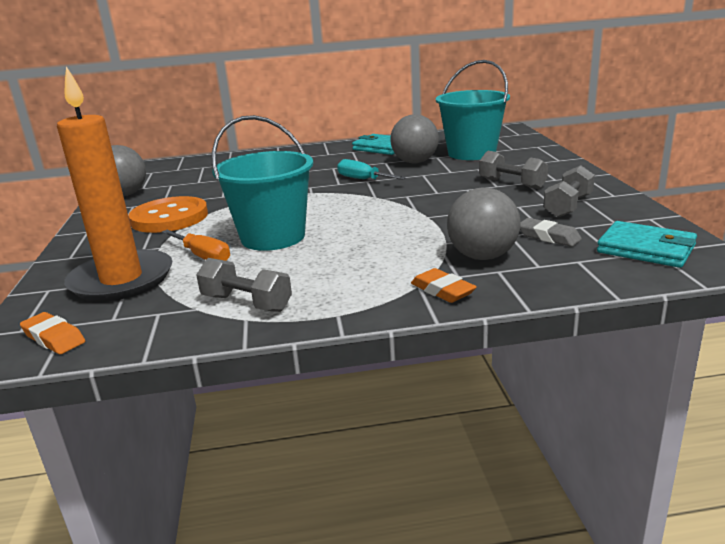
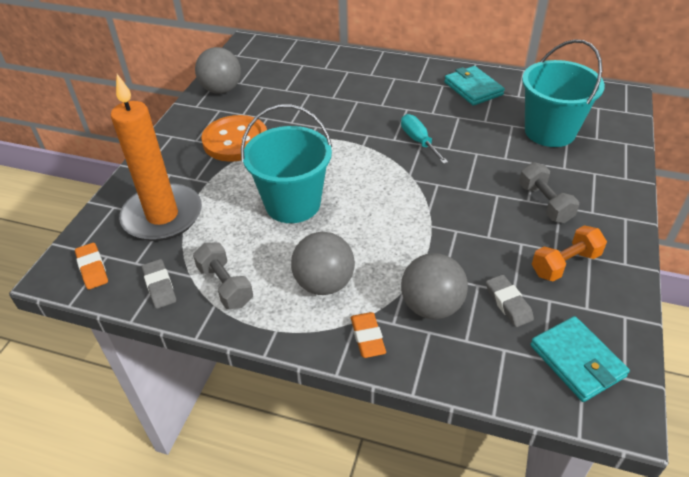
camera: 25 degrees right, 20 degrees up
(162, 326) = (159, 286): none -> grey eraser
(203, 256) = (230, 209): orange screwdriver -> none
(415, 162) = (484, 128): grey ball -> grey ball (324, 283)
(568, 206) = (565, 264): grey dumbbell -> orange dumbbell

